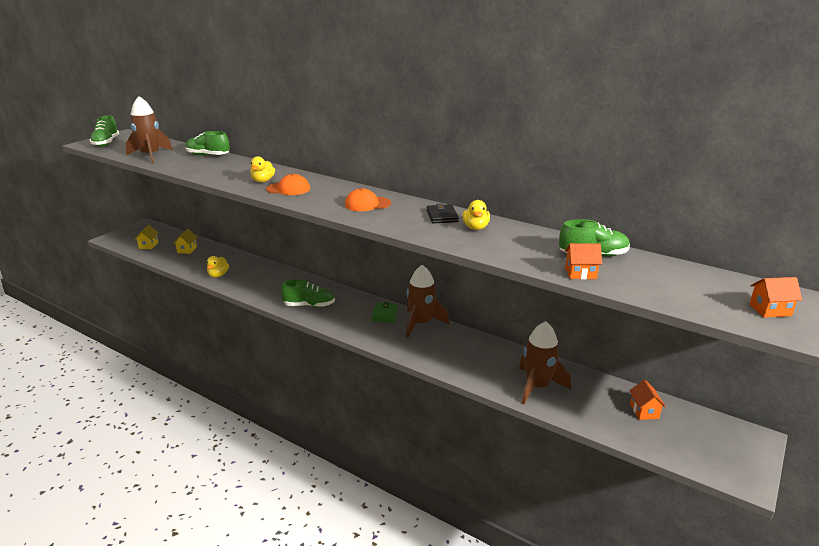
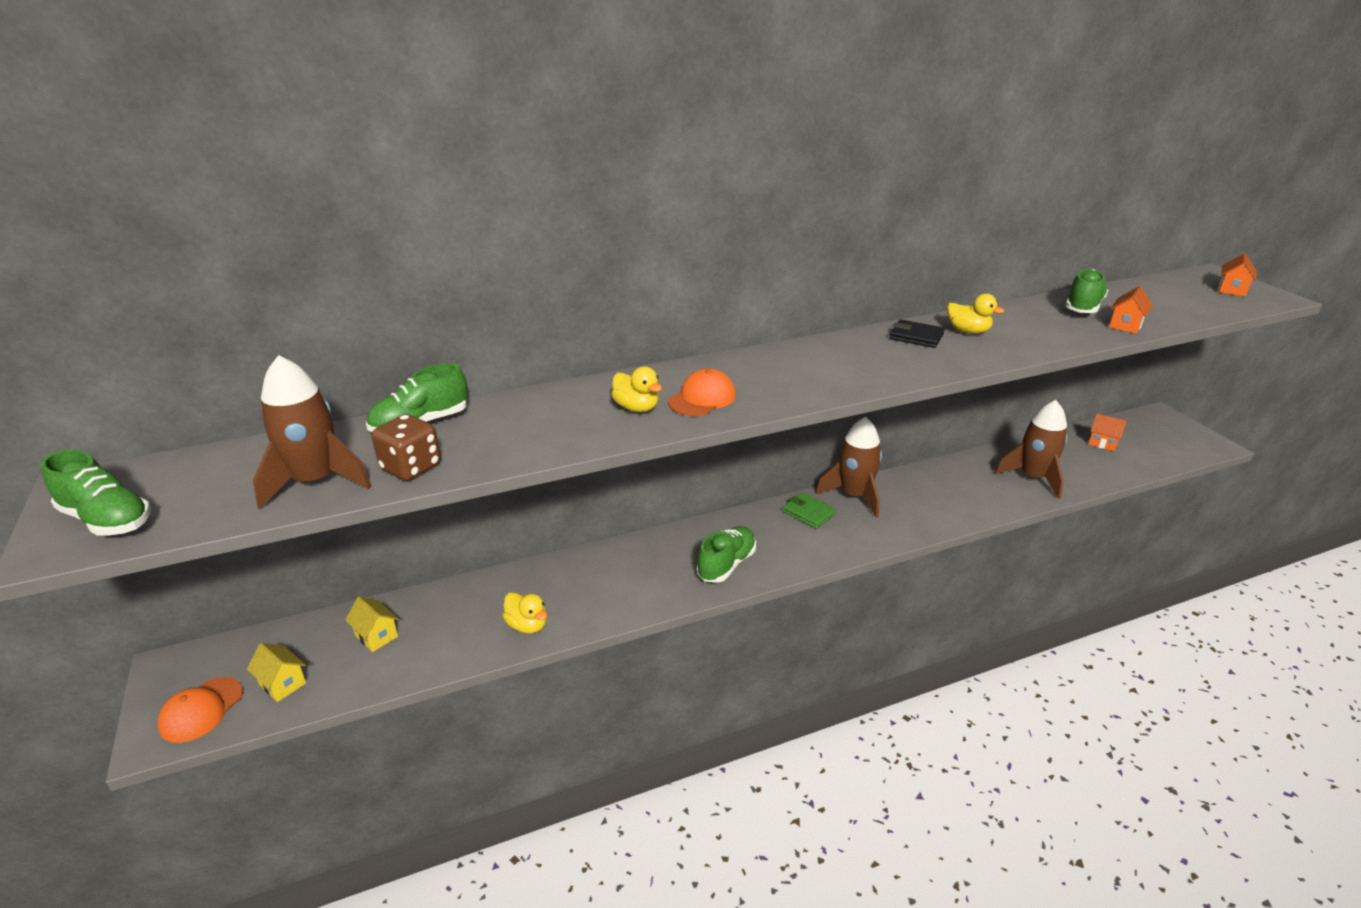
camera: 55 degrees left, 5 degrees up
(172, 163) = (411, 467): none -> brown dice
(367, 204) = (829, 364): orange cap -> orange cap (201, 710)

